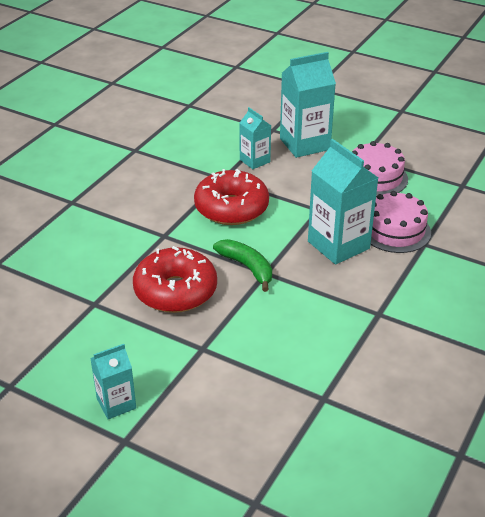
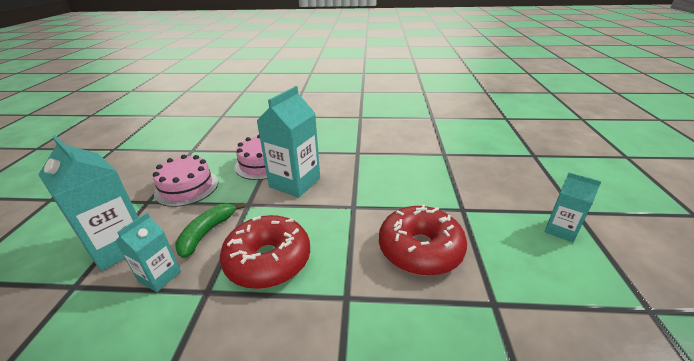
camera: 115 degrees left, 5 degrees down
(247, 267) = (354, 218): green banana -> green banana (207, 233)

